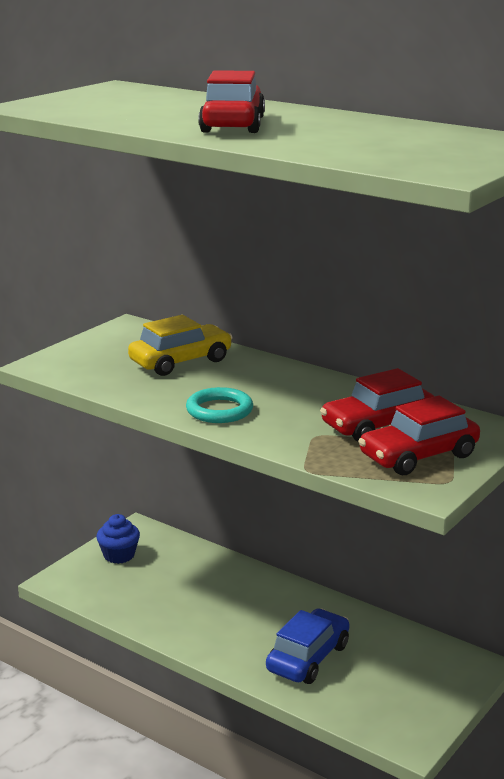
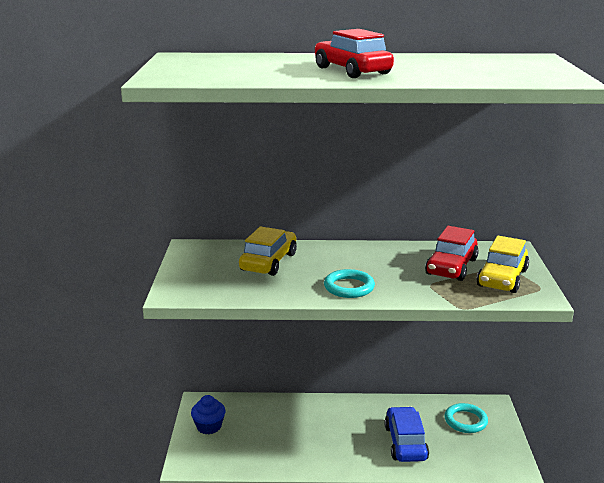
camera: 35 degrees left, 0 degrees up
(415, 666) = (465, 421): none -> turquoise ring
(418, 456) = (502, 278): red car -> yellow car

